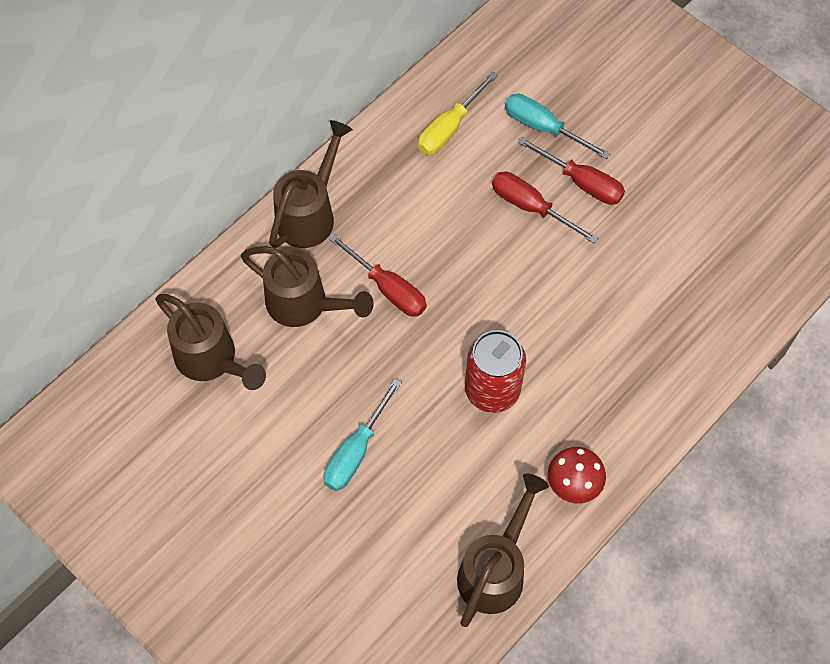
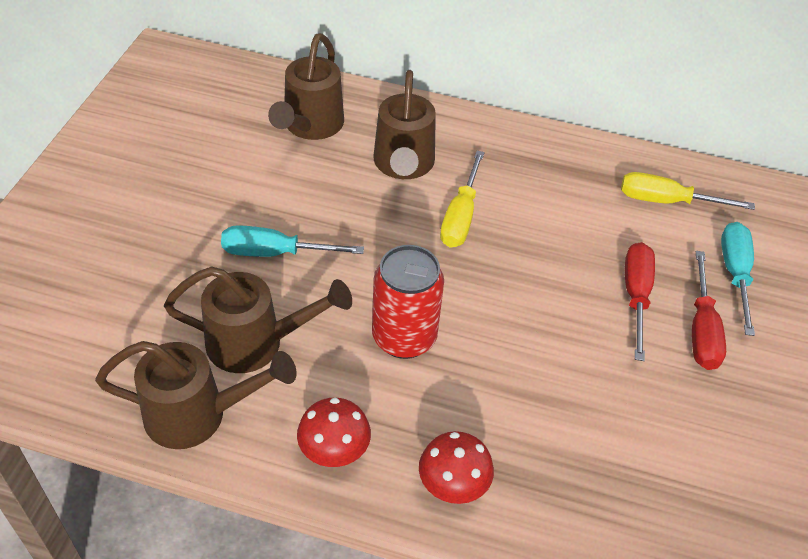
camera: 60 degrees right, 15 degrees down
(309, 214) = (495, 137): brown watering can -> brown watering can (255, 343)
(388, 288) = (460, 216): red screwdriver -> yellow screwdriver
(635, 418) = (452, 487): none -> red mushroom

